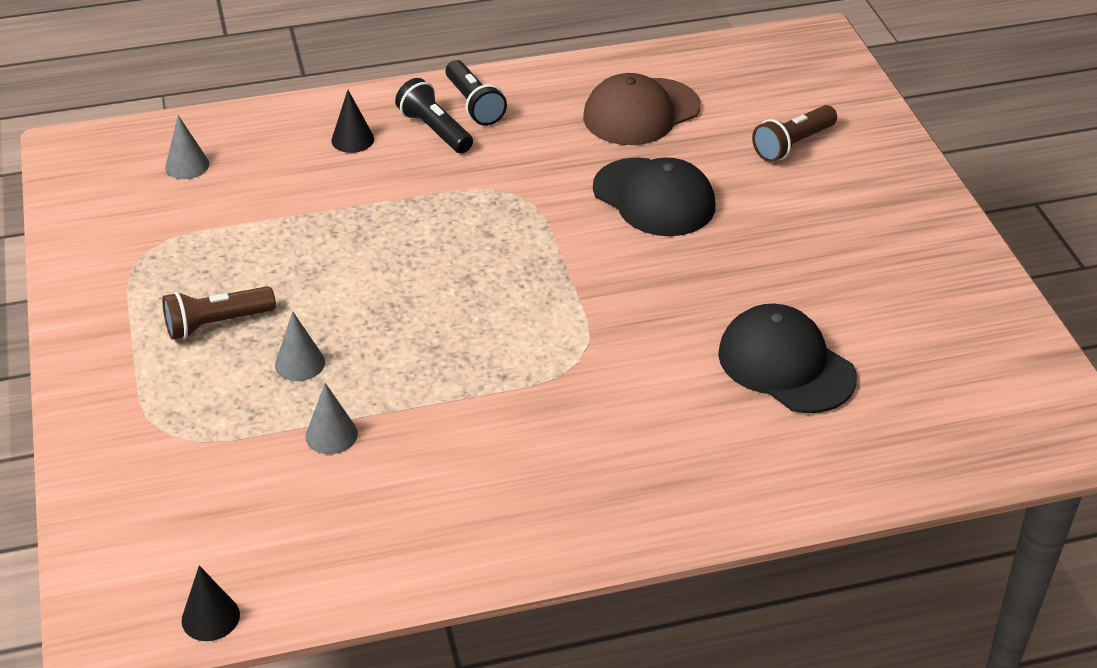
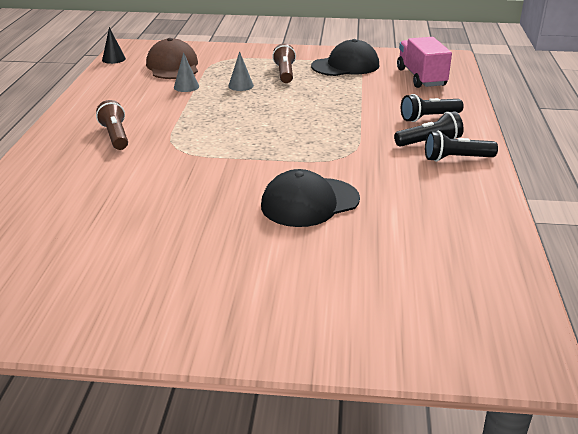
camera: 110 degrees right, 10 degrees down
(187, 165) = (421, 77): grey cone -> pink truck
(352, 139) = (429, 117): black cone -> black flashlight
(641, 112) = (423, 221): brown cap -> brown cap (173, 66)
(786, 365) = (103, 210): black cap -> black cap (345, 66)
(793, 145) = (343, 285): brown flashlight -> brown flashlight (115, 136)

